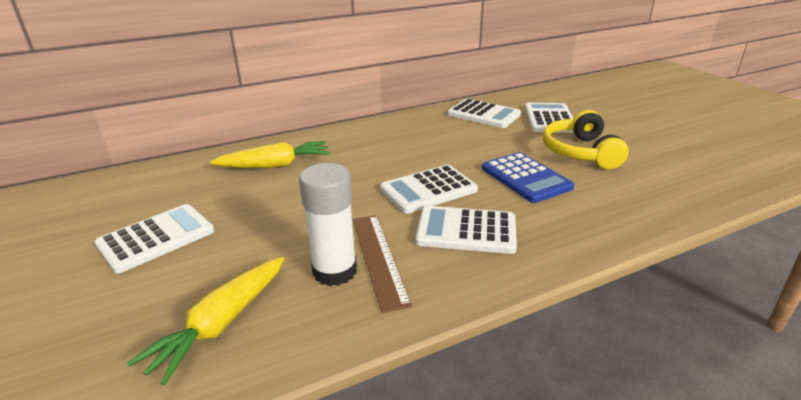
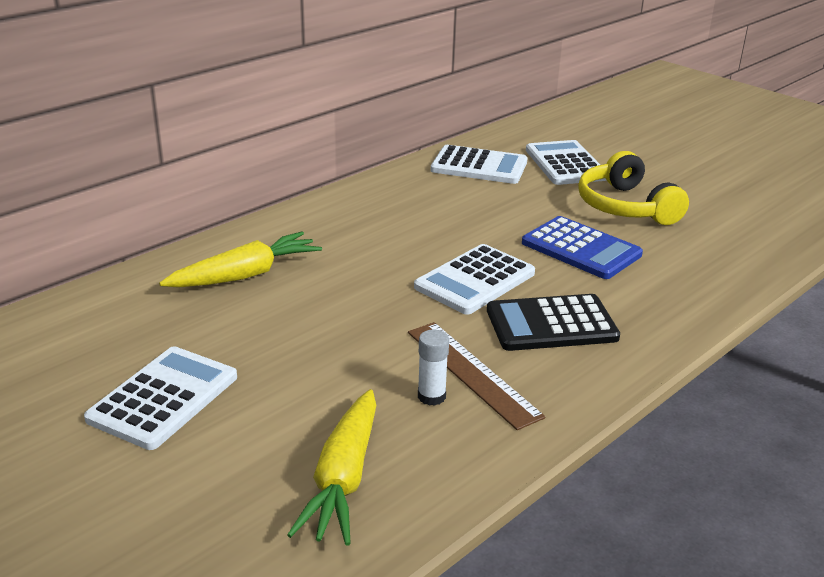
camera: 20 degrees left, 0 degrees up
(335, 271) = (431, 396): white glue stick -> white glue stick, size x0.52
(466, 231) = (551, 324): white calculator -> black calculator

